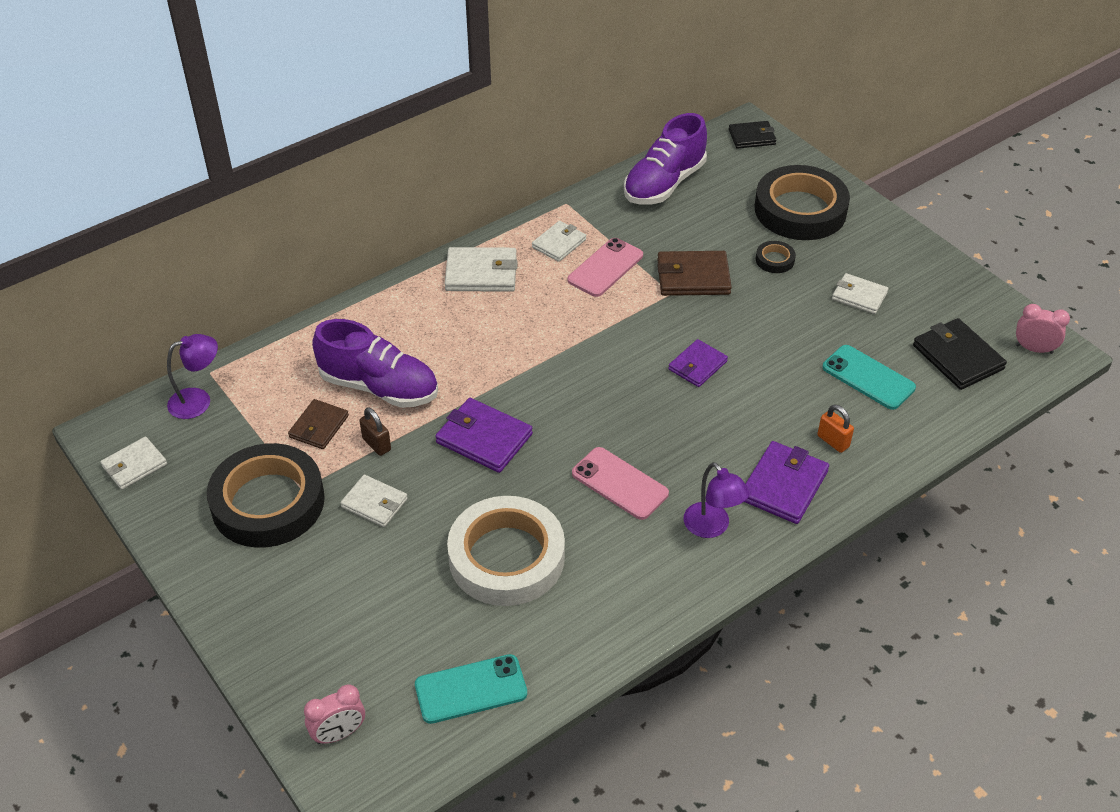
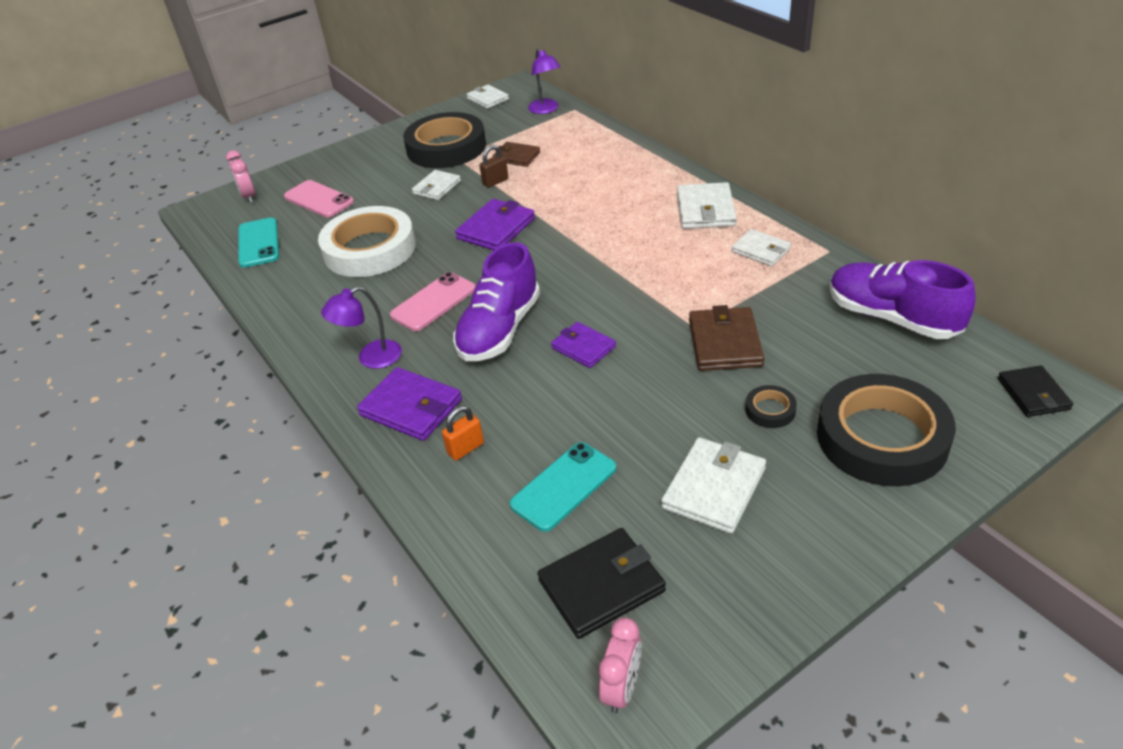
camera: 95 degrees right, 5 degrees down
(379, 387) = (557, 176): purple shoe -> purple shoe (499, 330)
(605, 268) = (728, 281): pink phone -> pink phone (319, 199)
(859, 296) = (714, 488): white wallet -> white wallet, size x1.52

